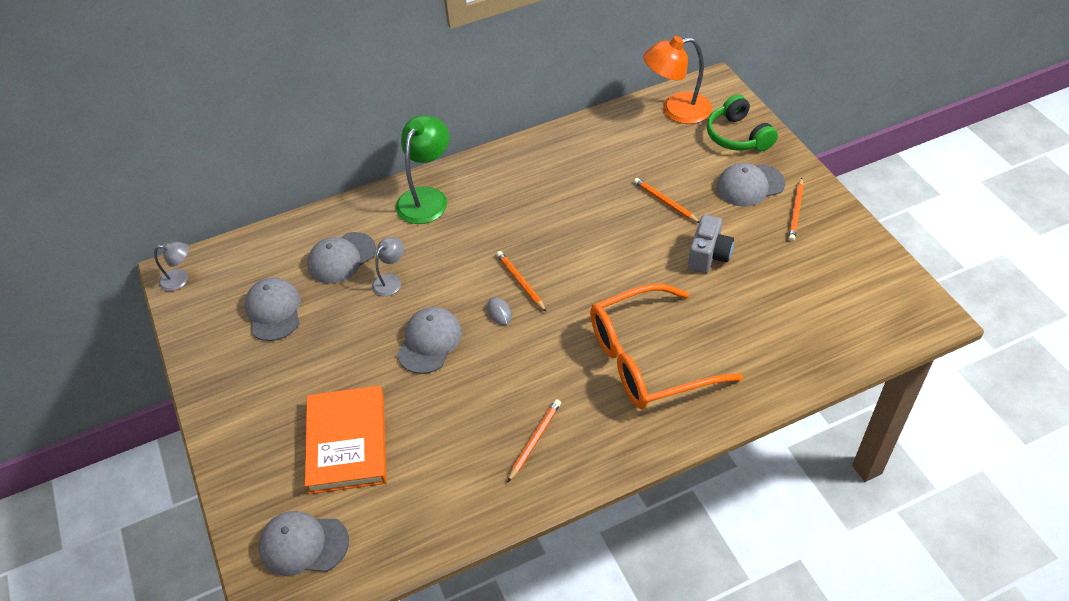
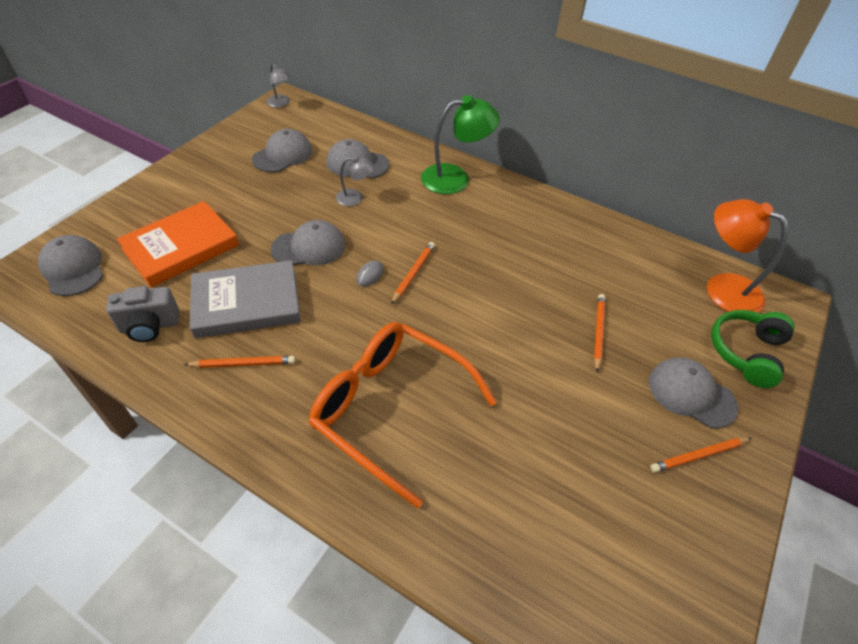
camera: 50 degrees right, 0 degrees up
(464, 414) = (247, 303): none -> grey book
(709, 256) = (562, 400): grey camera -> grey camera (150, 326)

